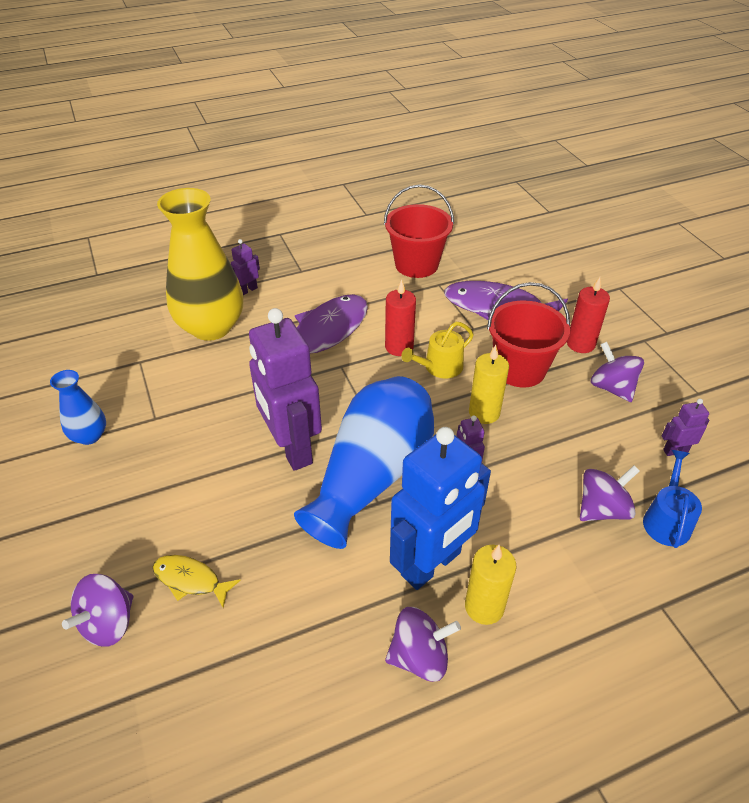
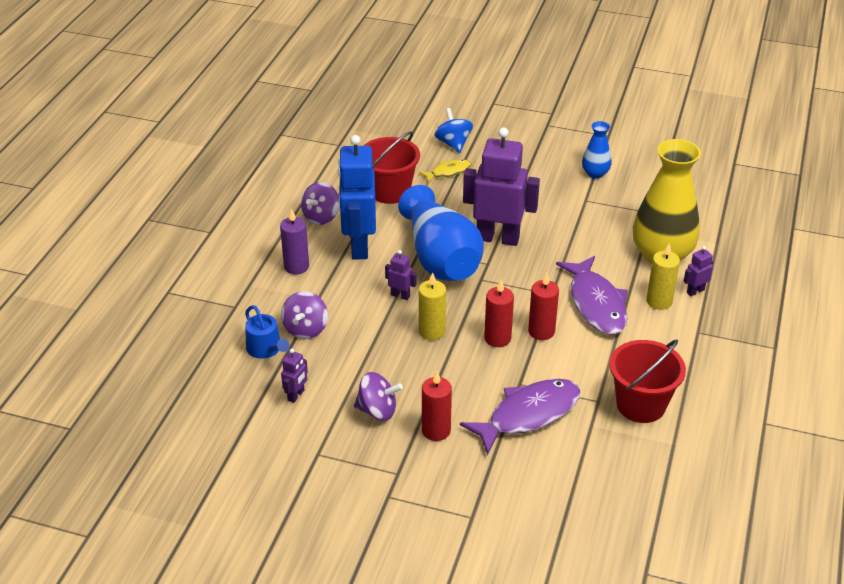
camera: 130 degrees right, 5 degrees down
(108, 623) = (453, 144): purple spinning top -> blue spinning top
(248, 290) = (695, 291): purple robot -> purple robot turned 120 degrees counterclockwise
(439, 367) = (497, 338): yellow watering can -> red candle
(484, 607) = (315, 249): yellow candle -> yellow candle (659, 301)
(519, 369) = (449, 377): red bucket -> red bucket (390, 191)
(533, 600) = (296, 267): none -> purple candle

